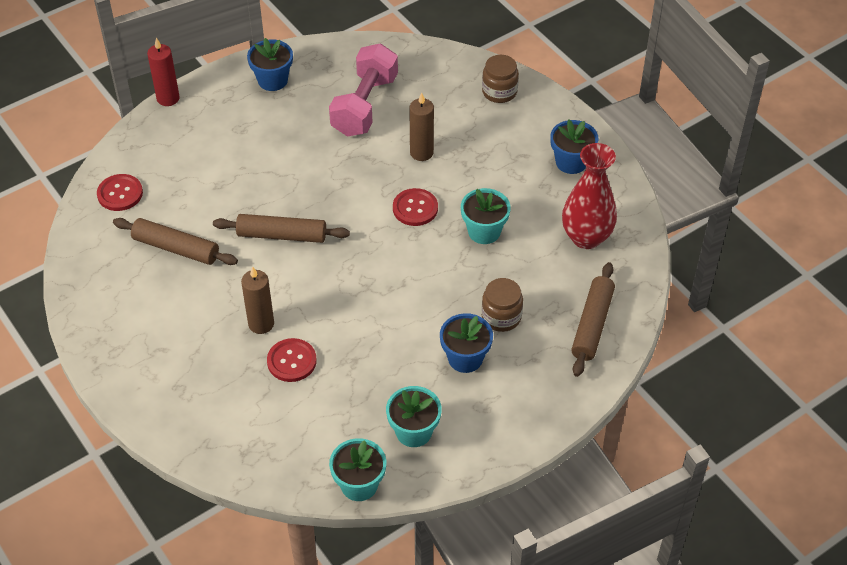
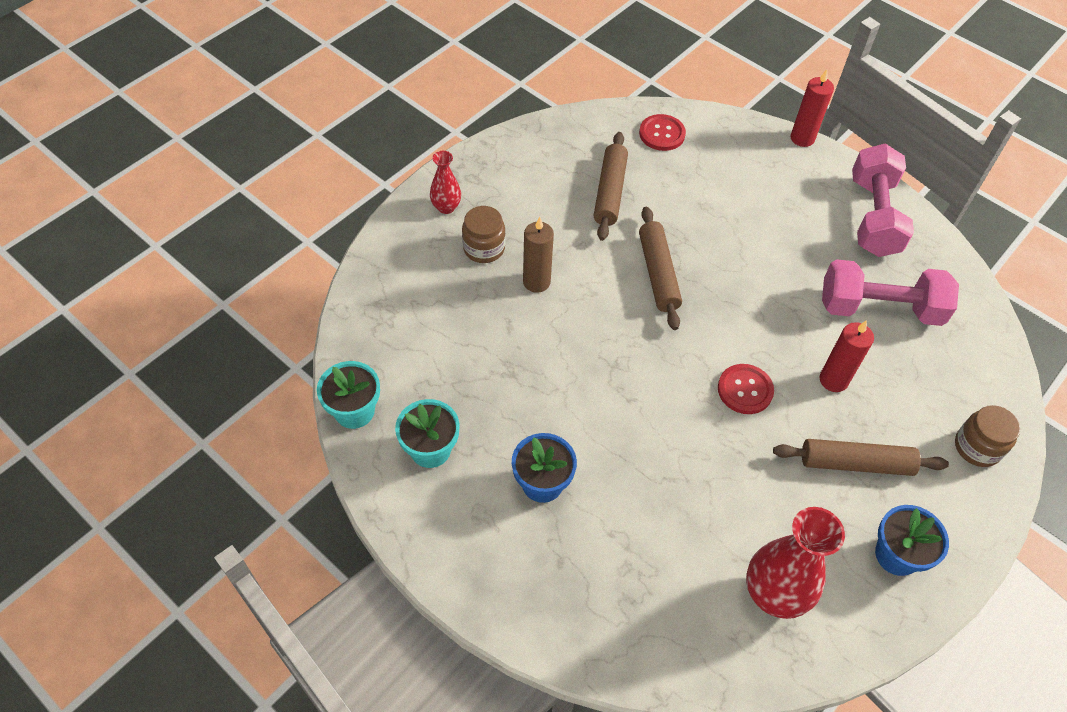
camera: 75 degrees right, 5 degrees up
(144, 379) = (446, 207): none -> red vase
(272, 80) = (873, 216): blue flower pot -> pink dumbbell
(291, 361) = (496, 318): red button -> none
(421, 153) = (833, 380): brown candle -> red candle
(484, 231) = (738, 470): turquoise flower pot -> none
(501, 317) = (613, 512): brown jar -> brown jar (484, 248)
(592, 324) = (633, 623): brown rolling pin -> brown rolling pin (856, 463)

